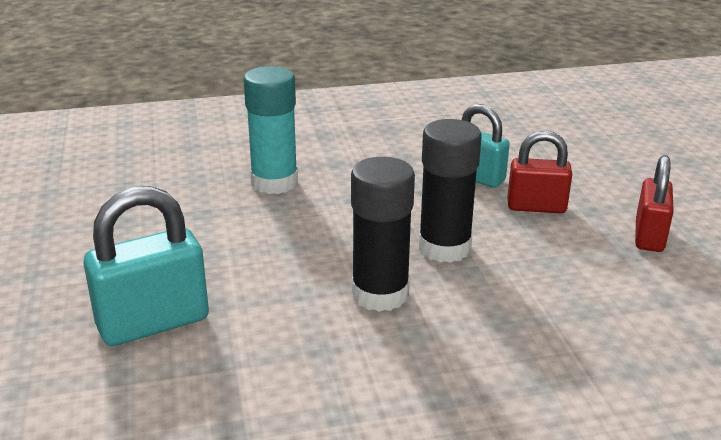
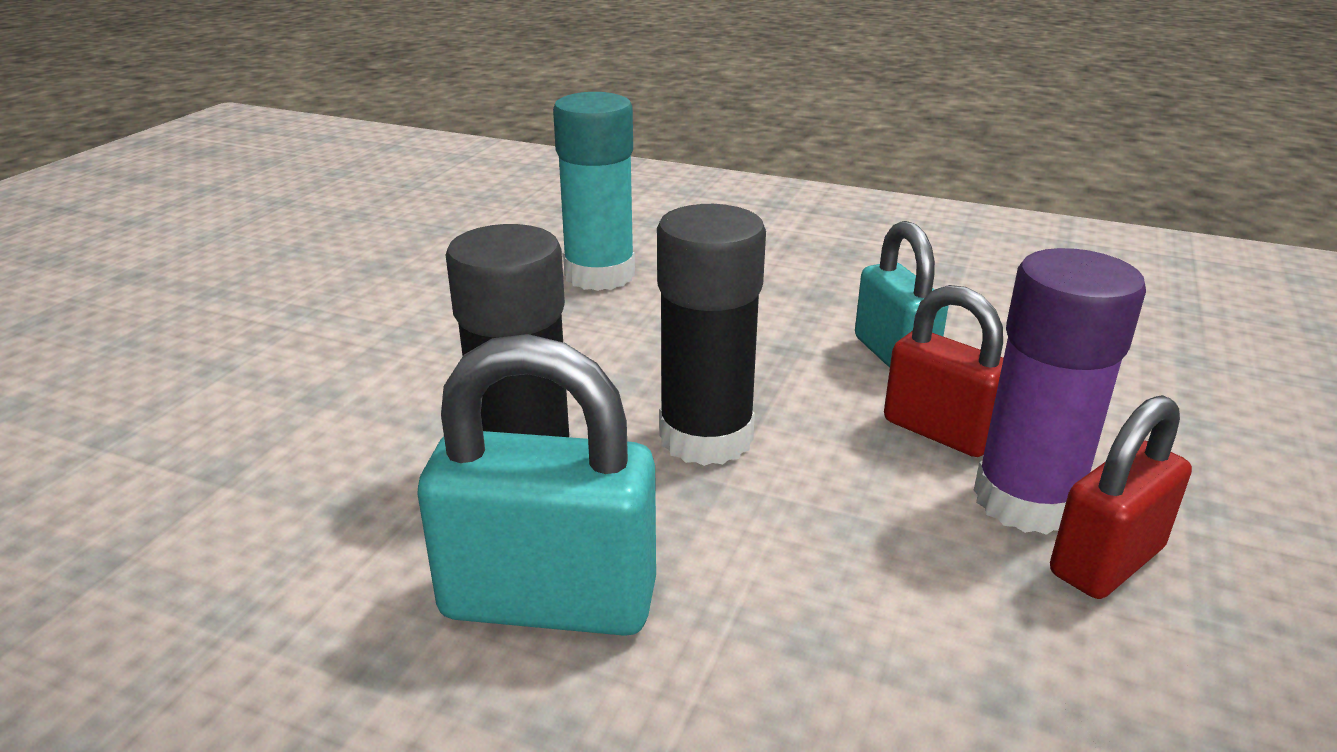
camera: 35 degrees right, 0 degrees up
(153, 323) = (228, 389): turquoise padlock -> turquoise padlock (549, 600)
(599, 224) = (1026, 500): none -> purple glue stick

